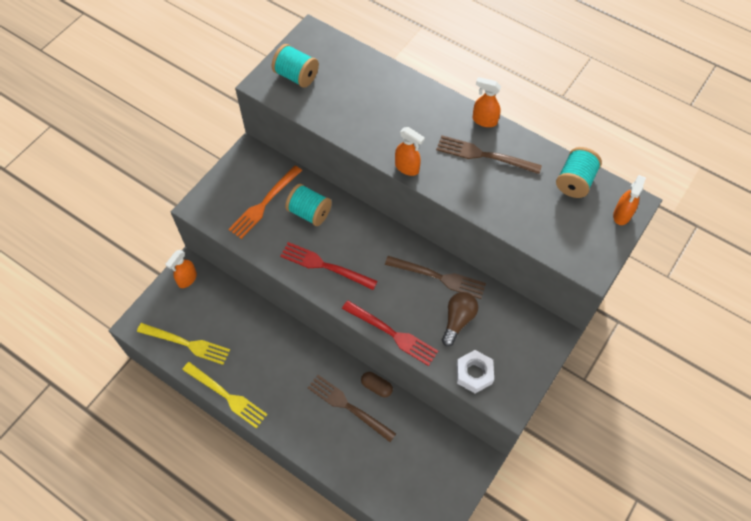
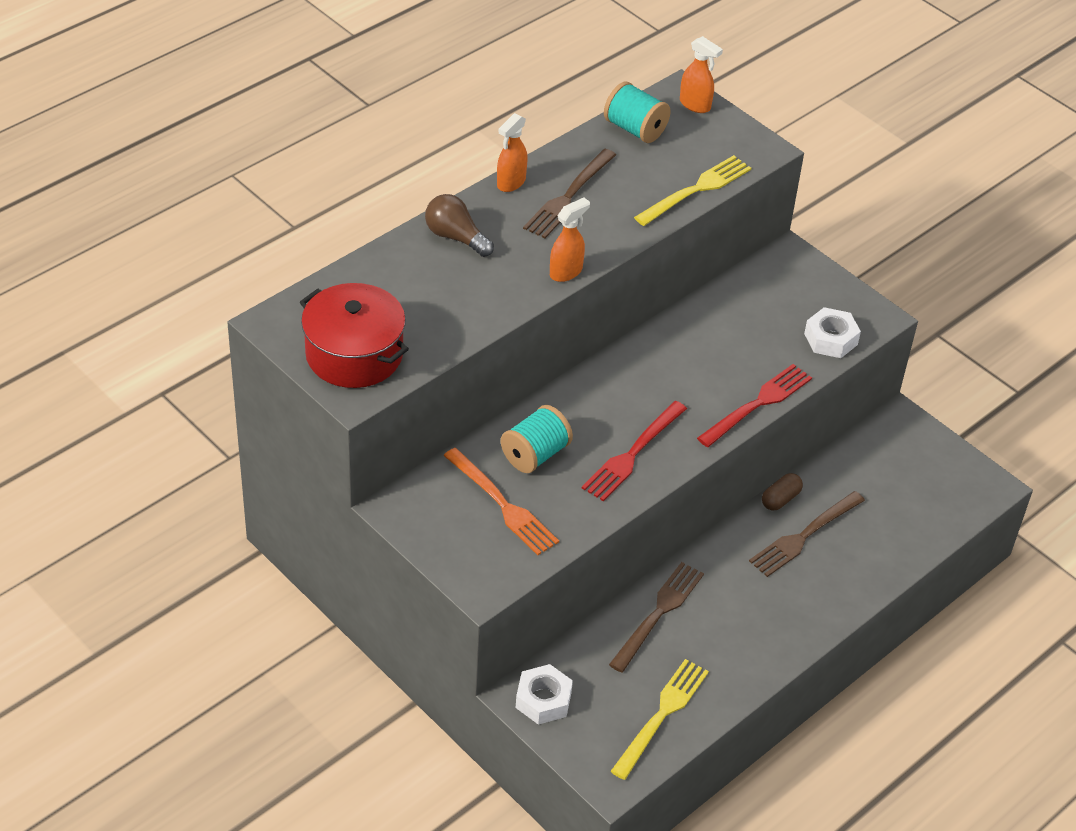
camera: 80 degrees left, 15 degrees down
(187, 279) = (543, 700): orange spray bottle -> white nut
(227, 396) = (762, 674): yellow fork -> yellow fork (697, 189)
(296, 76) = (354, 354): turquoise spool -> red pot
(440, 277) = (683, 339): brown fork -> brown fork (659, 612)
(458, 320) = (752, 336): brown light bulb -> brown light bulb (456, 237)

